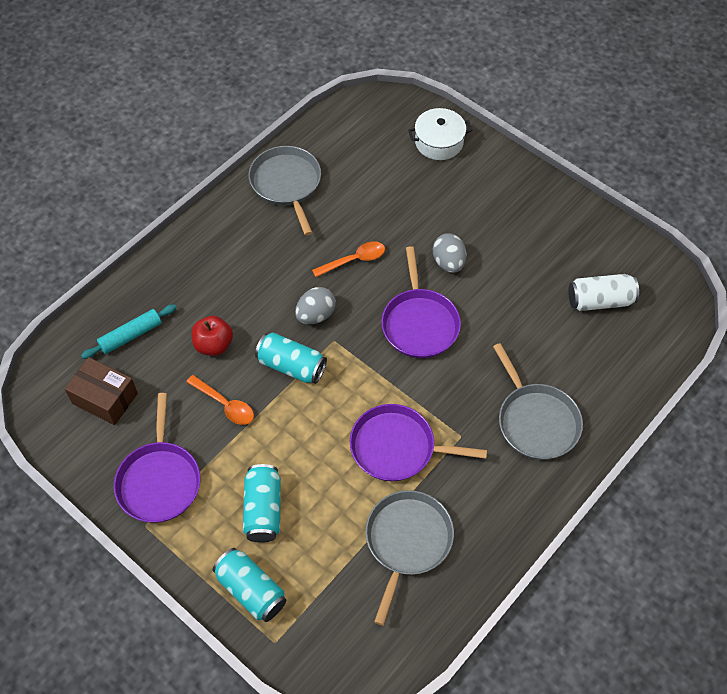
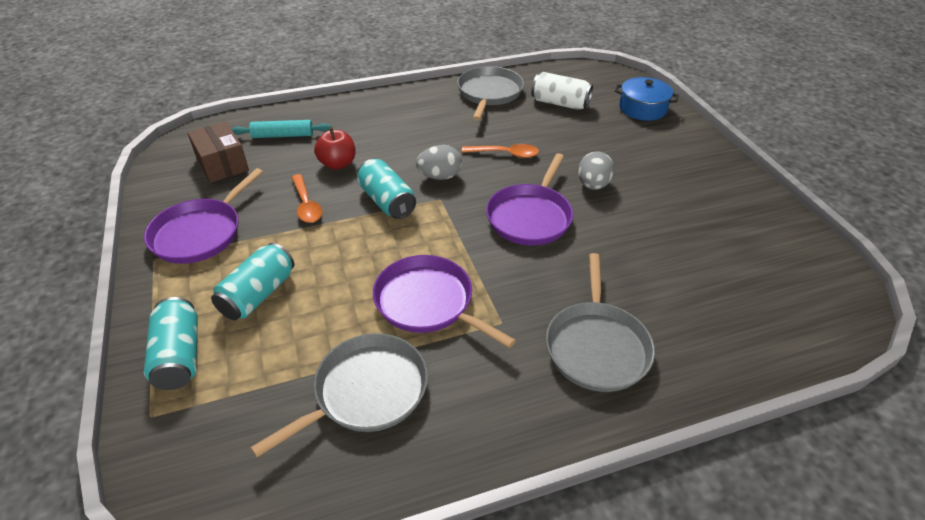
camera: 30 degrees right, 15 degrees down
(439, 142) = (642, 108): white pot -> blue pot
(600, 301) = (741, 271): white can -> white can (560, 103)

